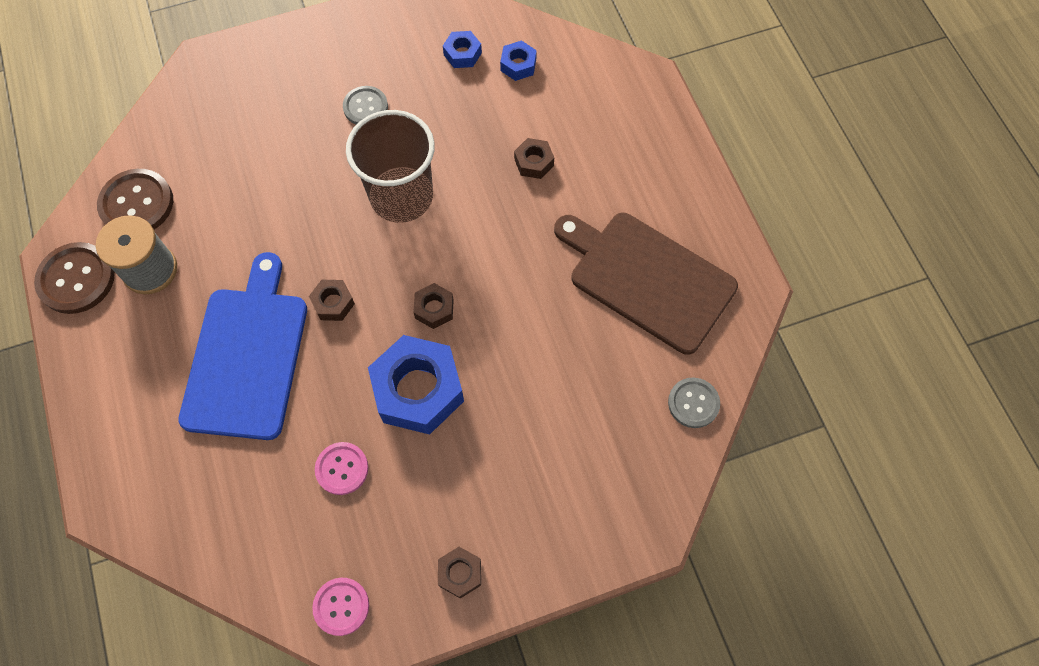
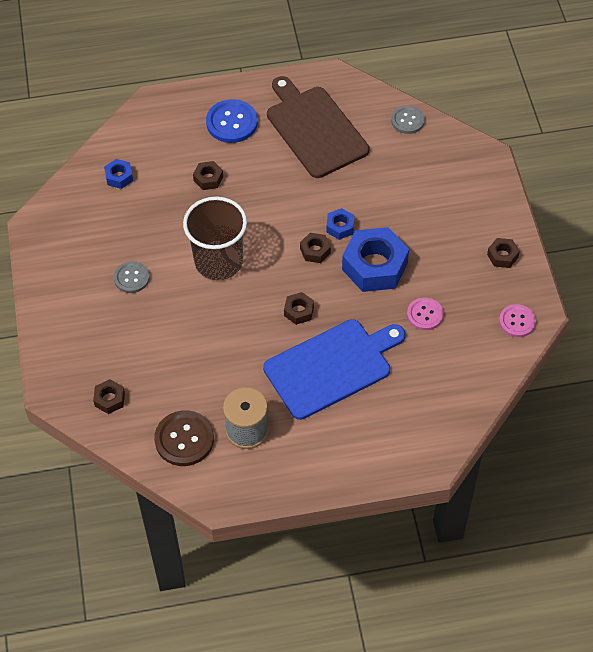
camera: 80 degrees left, 10 degrees down
(76, 279) = (244, 482): brown button -> none
(190, 117) = (109, 399): none -> brown nut
(247, 356) = (331, 367): blue cutting board -> blue cutting board turned 135 degrees clockwise
(462, 54) = (98, 210): blue nut -> blue nut (340, 227)
(635, 174) = (232, 122): none -> blue button
(647, 278) = (315, 129): brown cutting board -> brown cutting board turned 105 degrees clockwise

